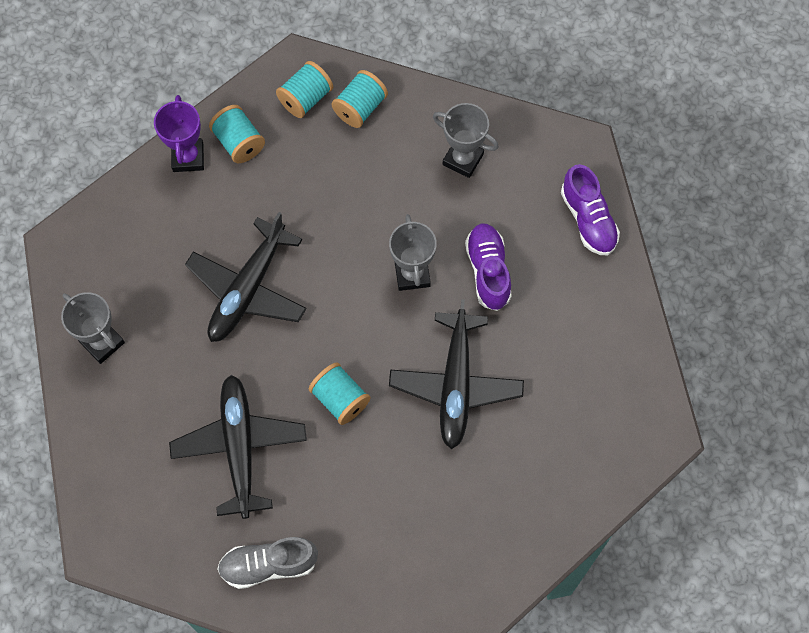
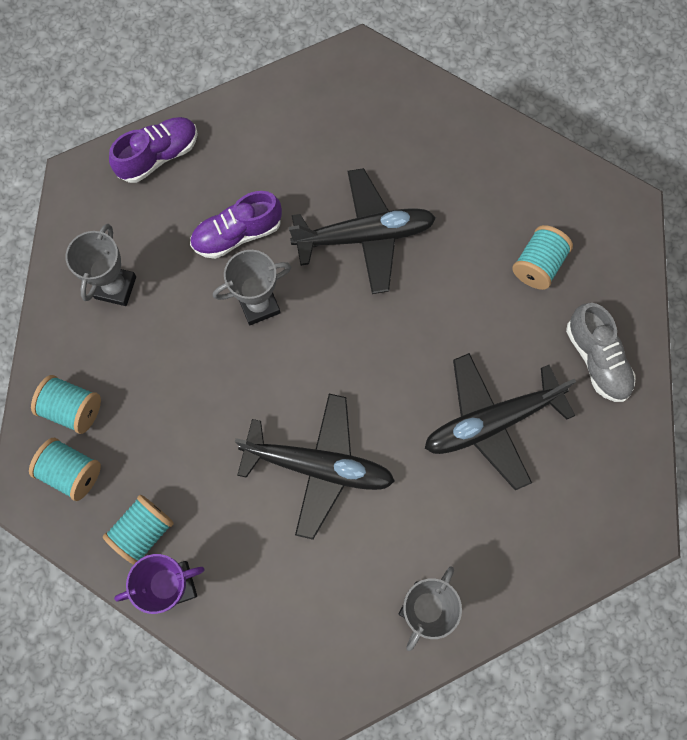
camera: 105 degrees left, 5 degrees up
(340, 399) = (411, 339): turquoise spool -> turquoise spool (537, 265)

